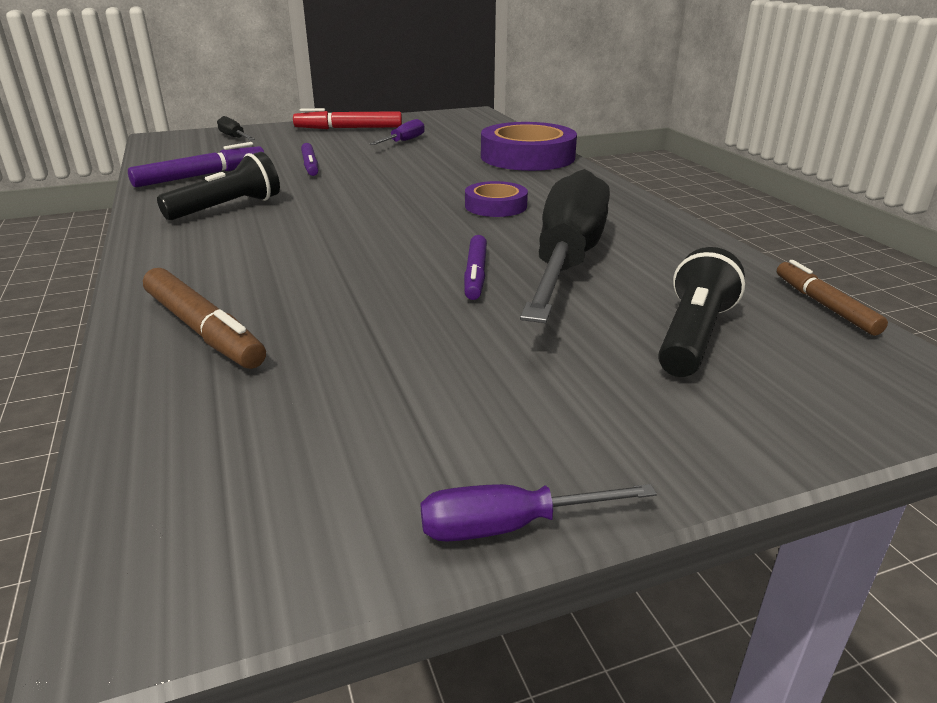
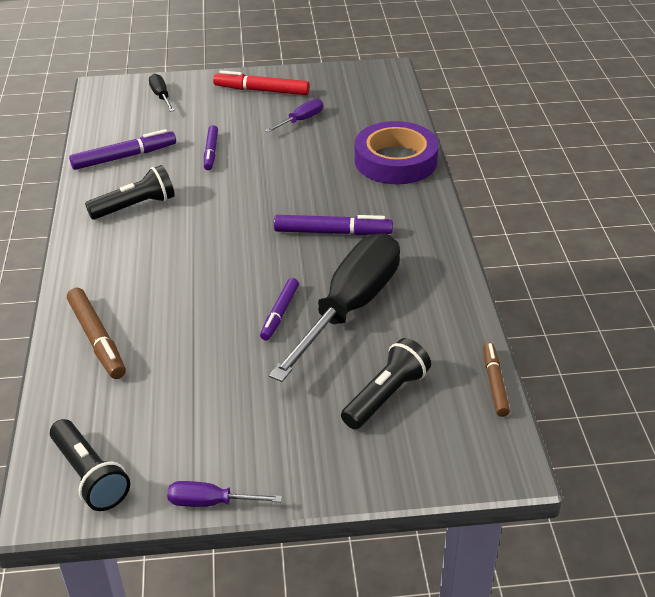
camera: 15 degrees right, 10 degrees up
(236, 523) = (90, 476): none -> black flashlight
(495, 206) = (332, 232): purple tape -> purple marker

